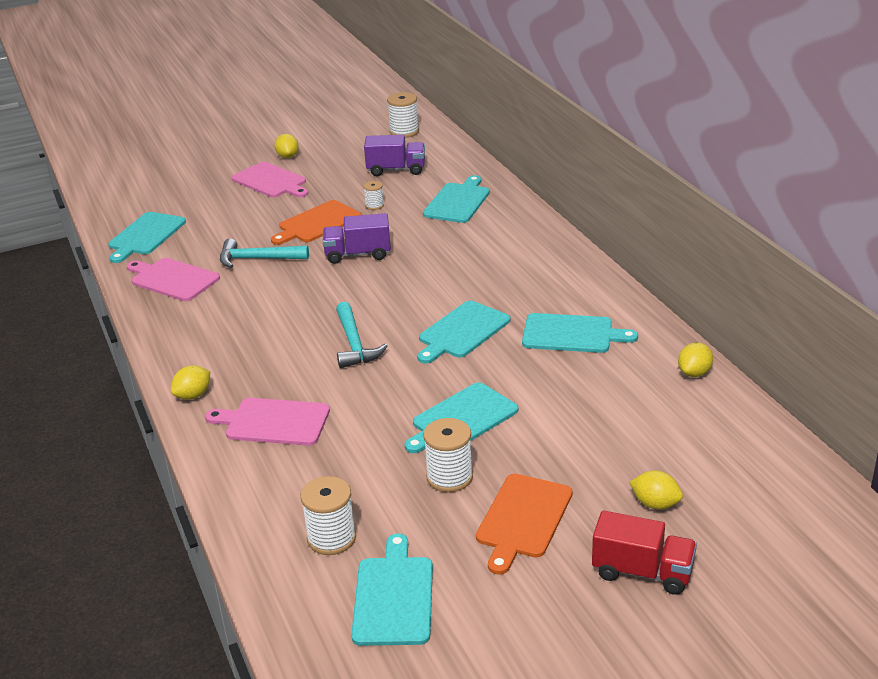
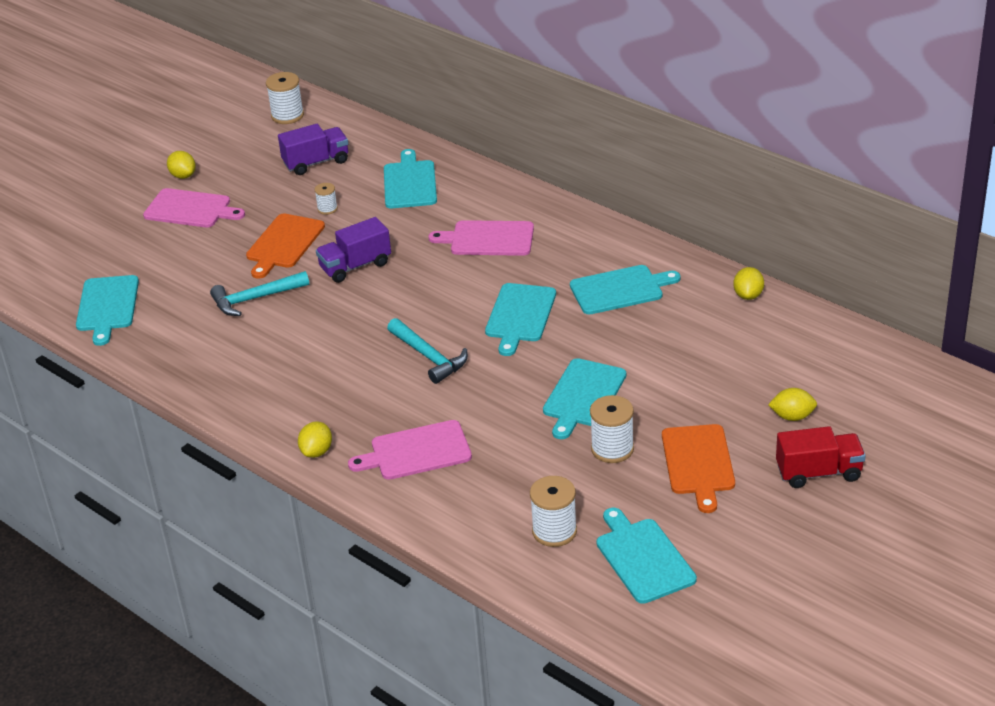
camera: 25 degrees left, 5 degrees up
(172, 279) = (184, 345): pink cutting board -> pink cutting board (488, 239)

